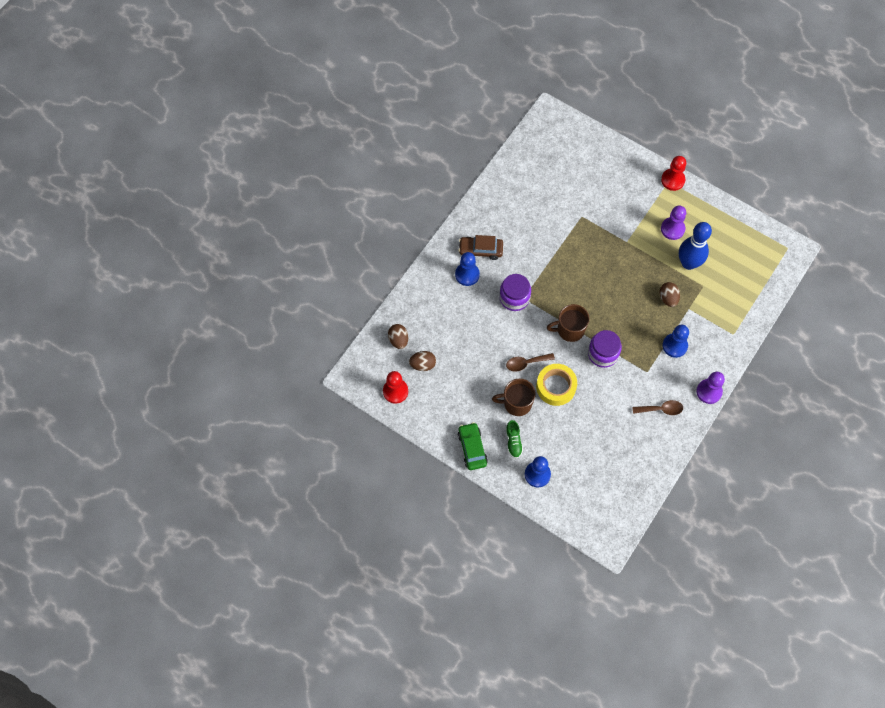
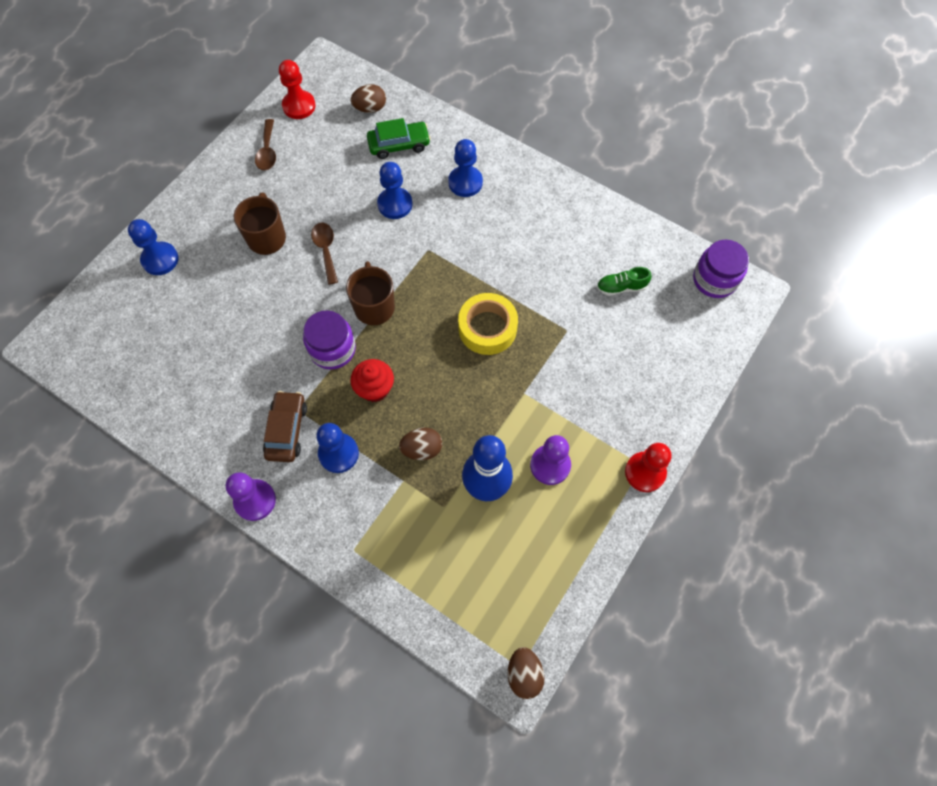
camera: 90 degrees right, 0 degrees up
(423, 365) = (333, 134): brown egg -> brown egg (524, 674)
(472, 448) = (209, 186): green car -> green car (399, 145)
(480, 250) = (504, 199): brown car -> brown car (286, 430)
(486, 320) = (395, 204): none -> blue pawn
(513, 442) = (211, 233): green shoe -> green shoe (621, 287)
(514, 298) = (428, 238): purple jar -> purple jar (714, 280)
(556, 387) = (286, 286): yellow tape -> yellow tape (487, 328)
(629, 327) = (375, 388): none -> red cupcake
(661, 409) = (234, 426): brown spoon -> brown spoon (267, 151)

